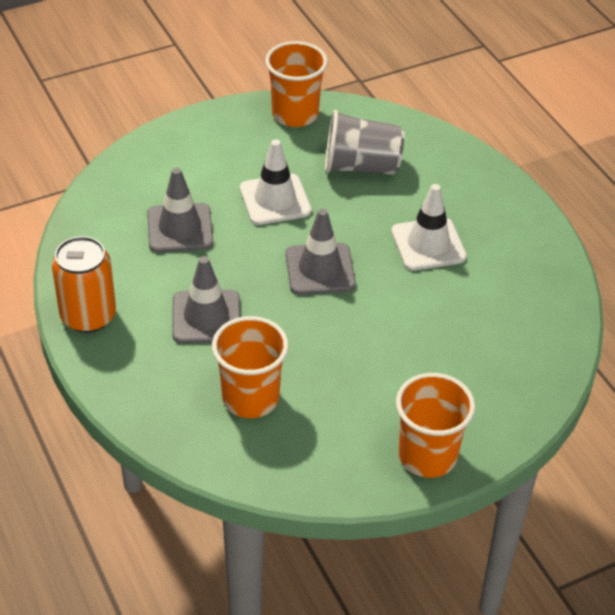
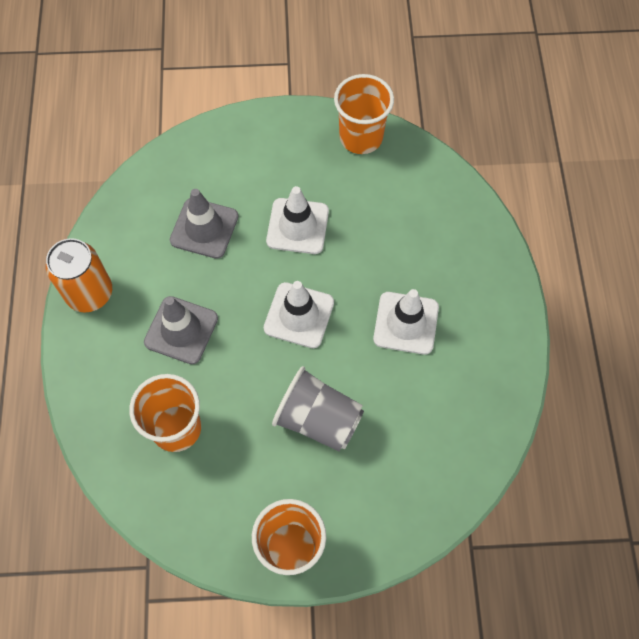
camera: 25 degrees right, 20 degrees up
(320, 269) = (299, 315): grey traffic cone -> white traffic cone
(361, 166) = (390, 215): grey cup -> grey cup (318, 419)

